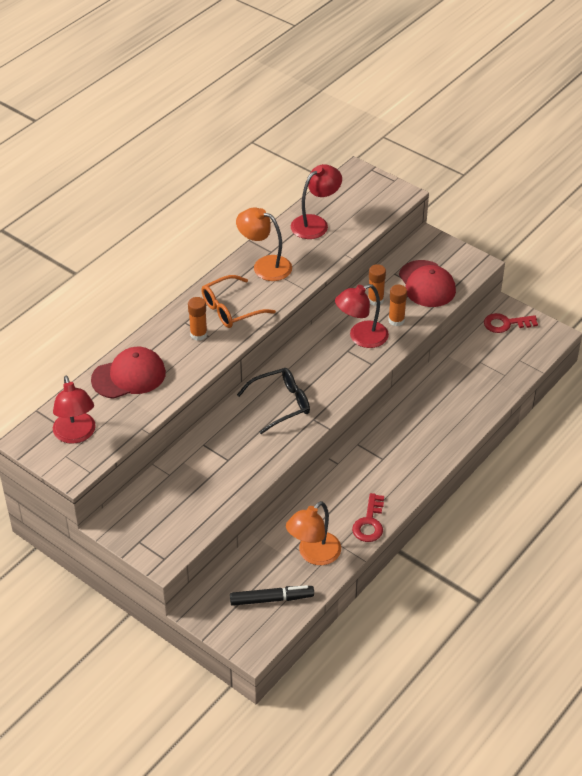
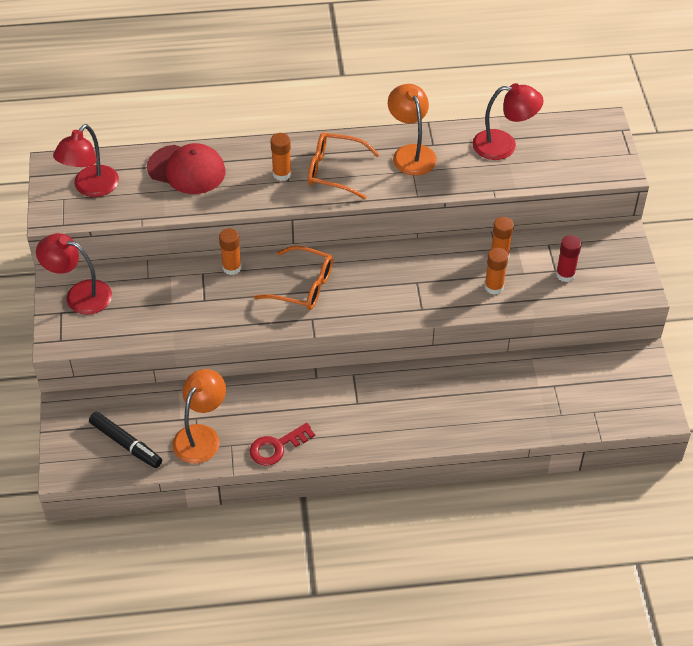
camera: 45 degrees right, 5 degrees up
(218, 426) = (232, 267): none -> orange glue stick
(281, 404) = (303, 286): black glasses -> orange glasses
(313, 554) = (201, 436): orange lamp -> orange lamp turned 120 degrees clockwise
(361, 337) = (443, 279): red lamp -> red lamp (79, 295)
(427, 284) = (565, 274): red cap -> red glue stick
(506, 324) = (625, 370): red key -> none

